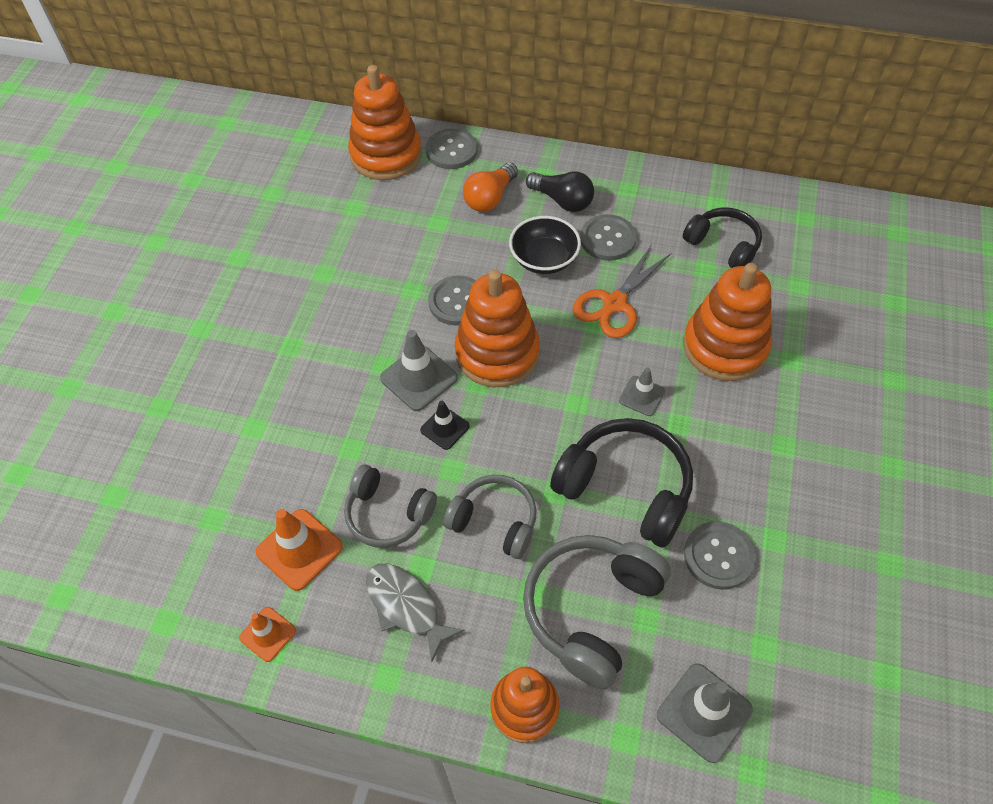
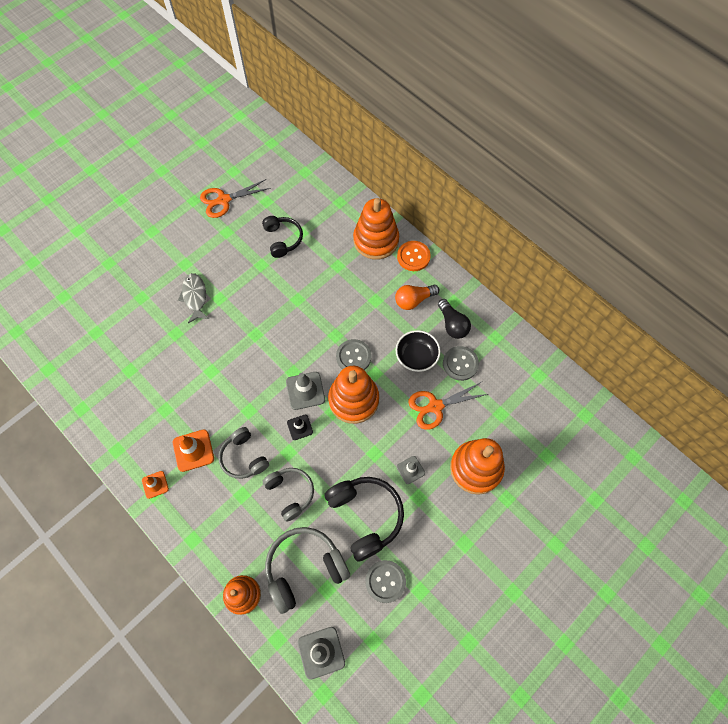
camera: 30 degrees right, 10 degrees up
(124, 206) = (224, 200): none -> orange scissors
(406, 606) = (222, 510): grey fish -> grey fish (195, 297)
(451, 151) = (413, 256): grey button -> orange button
(723, 245) = (522, 405): black headphones -> black headphones (283, 239)

